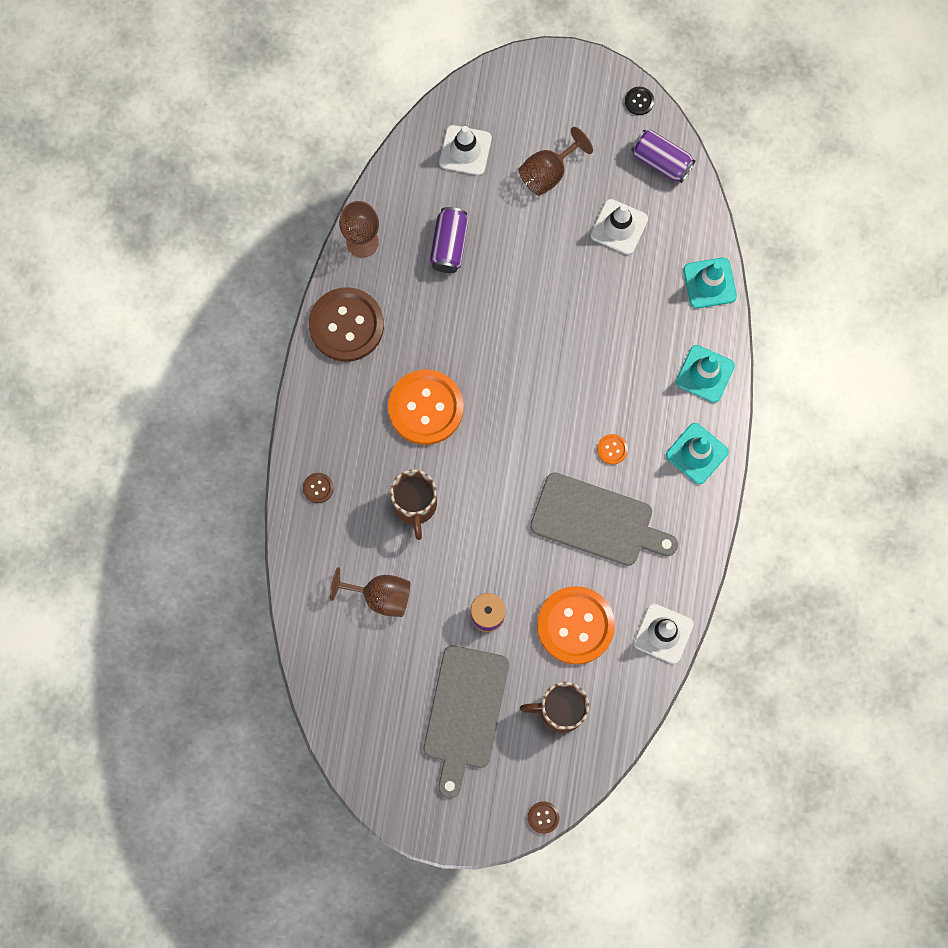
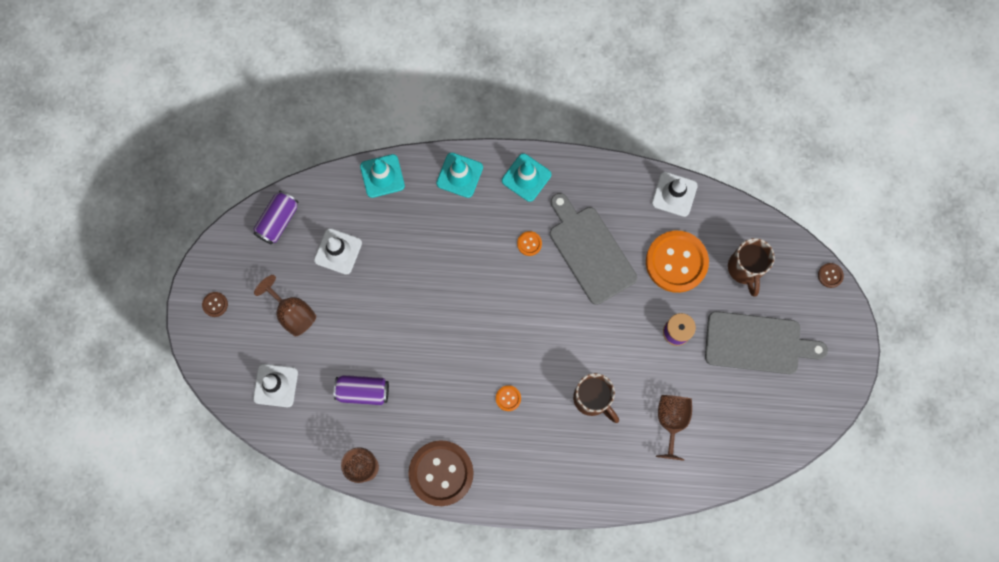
camera: 95 degrees left, 0 degrees up
(318, 488) = (586, 483): brown button -> brown button (215, 304)
(415, 505) = (592, 399): brown mug -> brown mug turned 60 degrees clockwise
(425, 408) = (508, 398): orange button -> orange button, size x0.40
(597, 521) = (590, 251): grey cutting board -> grey cutting board turned 45 degrees counterclockwise
(639, 101) = (224, 242): black button -> none

